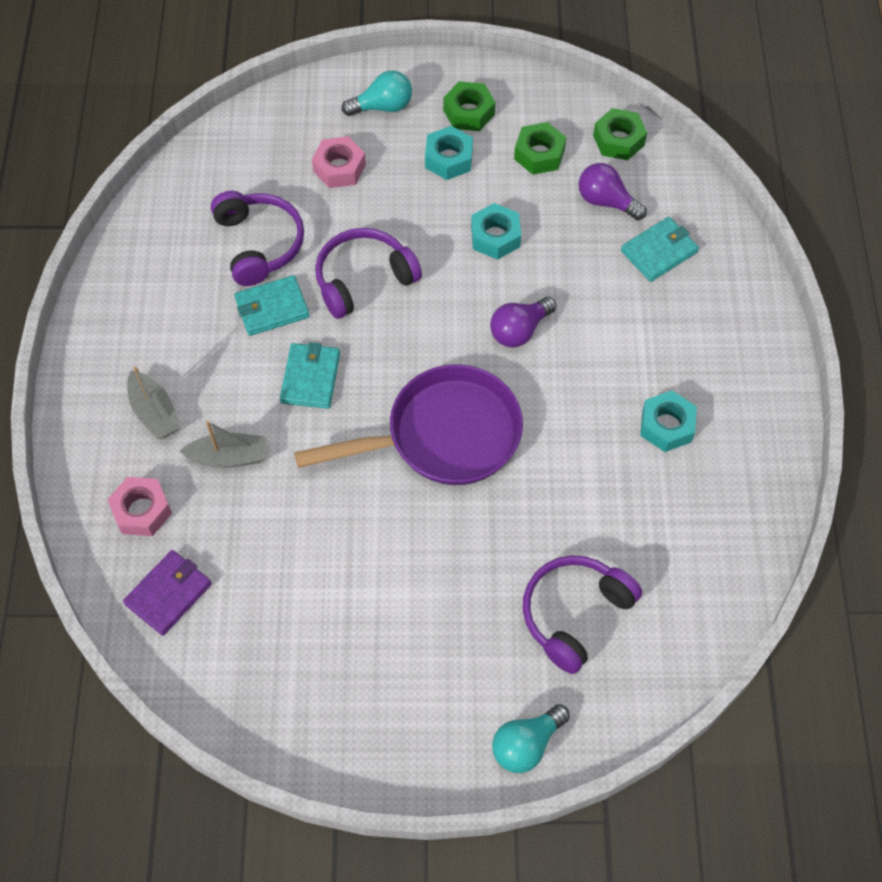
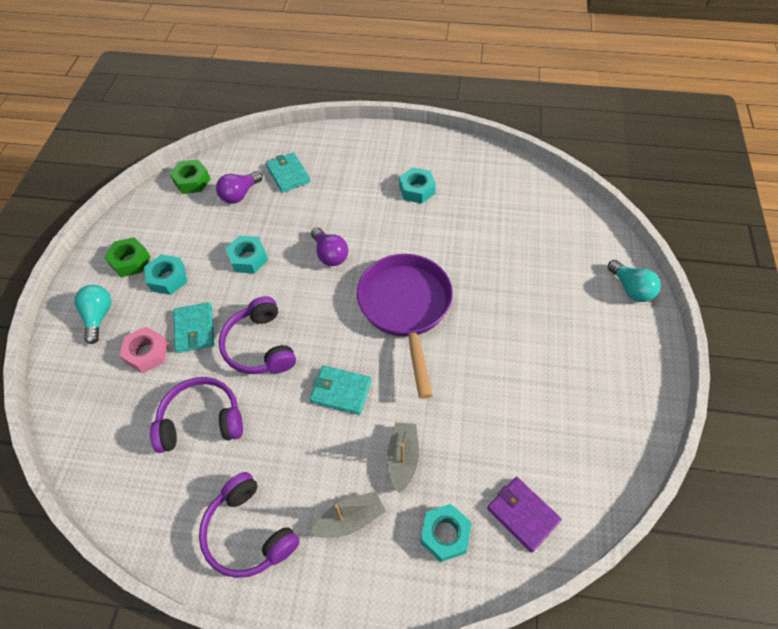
camera: 80 degrees left, 5 degrees down
(142, 510) = (445, 534): pink nut -> turquoise nut
(272, 308) = (268, 415): turquoise wallet -> turquoise wallet (195, 329)
(539, 154) = (186, 225): green nut -> none
(574, 614) = (543, 252): purple headphones -> purple headphones (249, 532)

